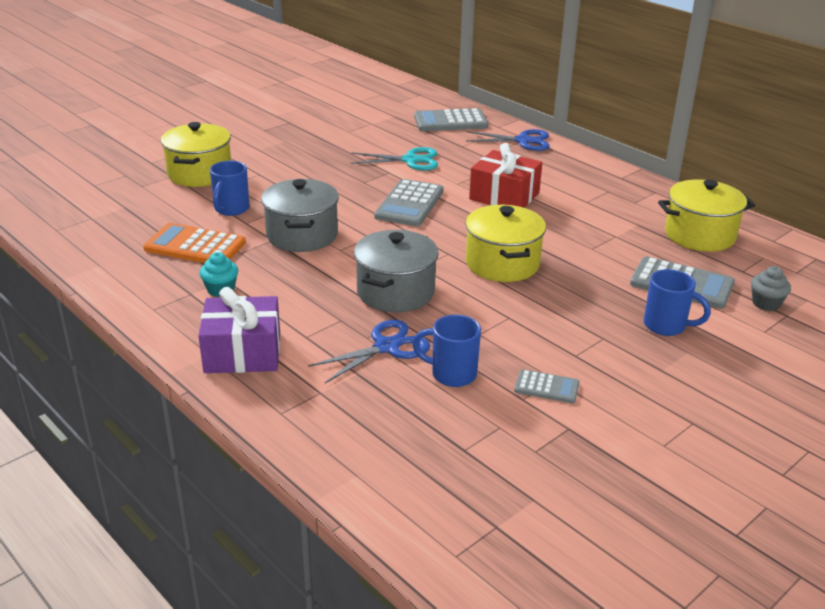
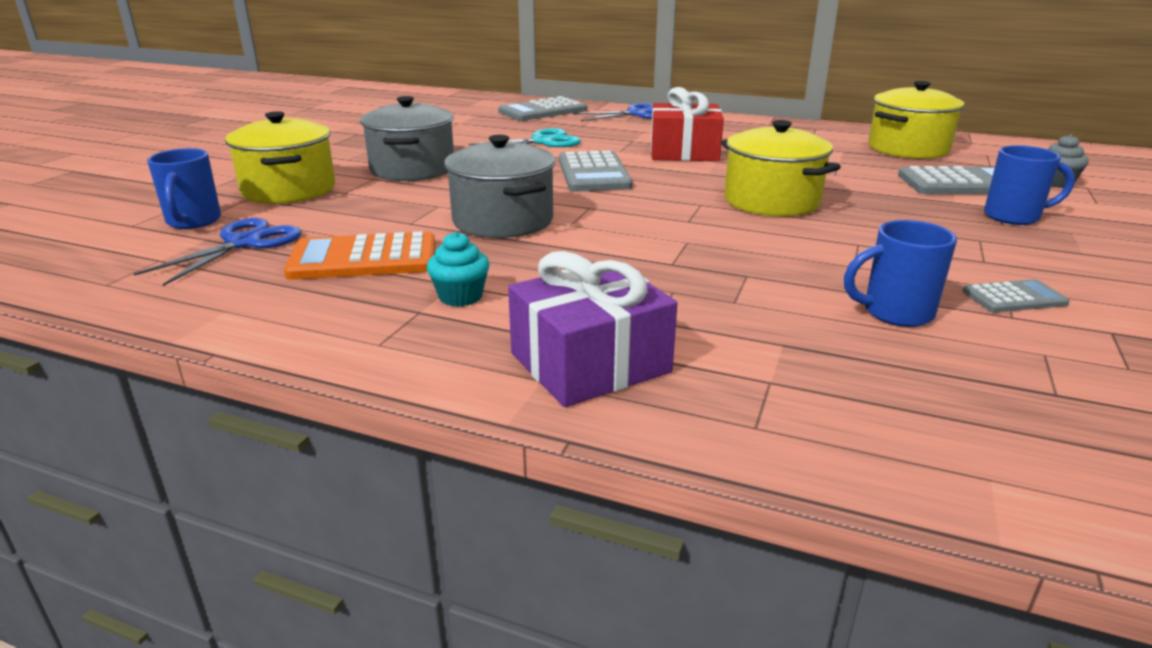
camera: 25 degrees left, 5 degrees down
(231, 209) = (373, 214): blue mug -> blue mug (193, 222)
(386, 347) = (773, 305): blue scissors -> blue scissors (244, 243)
(395, 292) = (697, 249): grey pot -> grey pot (412, 169)

